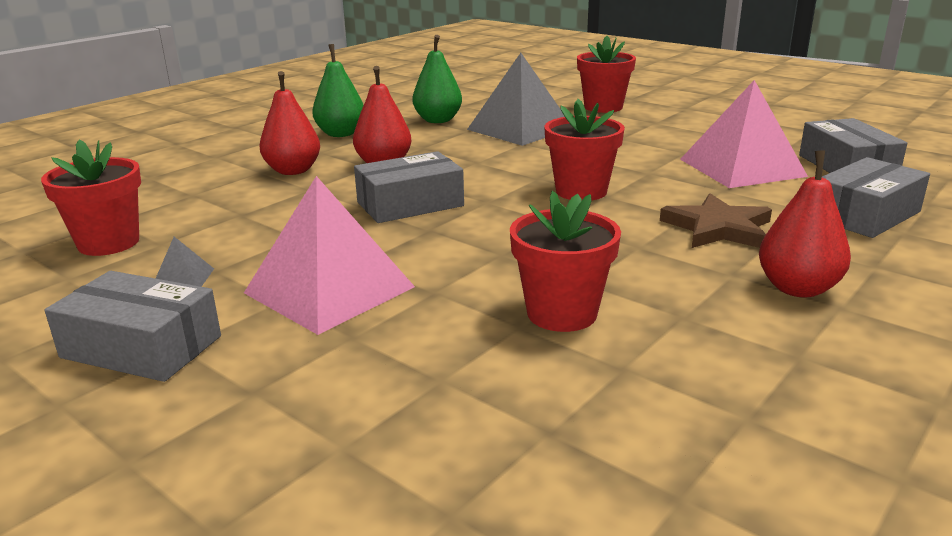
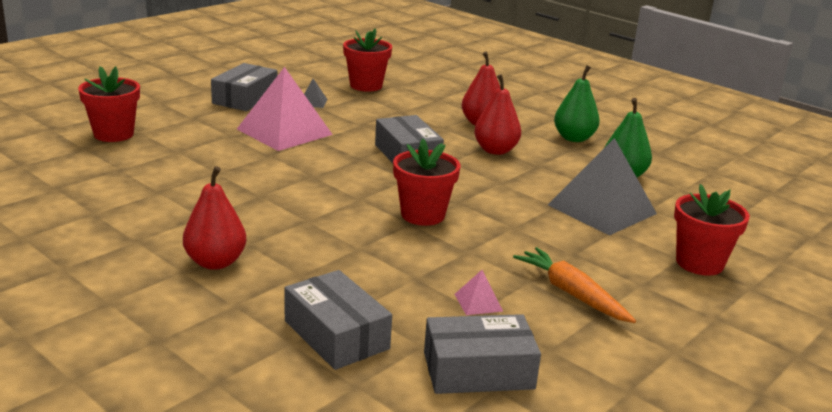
camera: 90 degrees right, 0 degrees up
(562, 313) = (225, 184): red flower pot -> red flower pot (113, 134)
(692, 140) = (572, 293): none -> orange carrot
(718, 228) = (329, 256): brown star -> none
(742, 167) = (478, 302): pink pyramid -> pink pyramid, size x0.41

